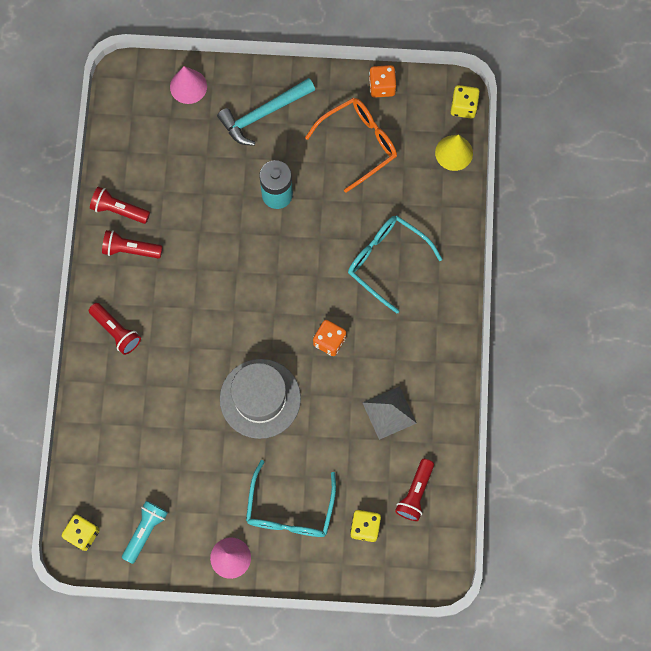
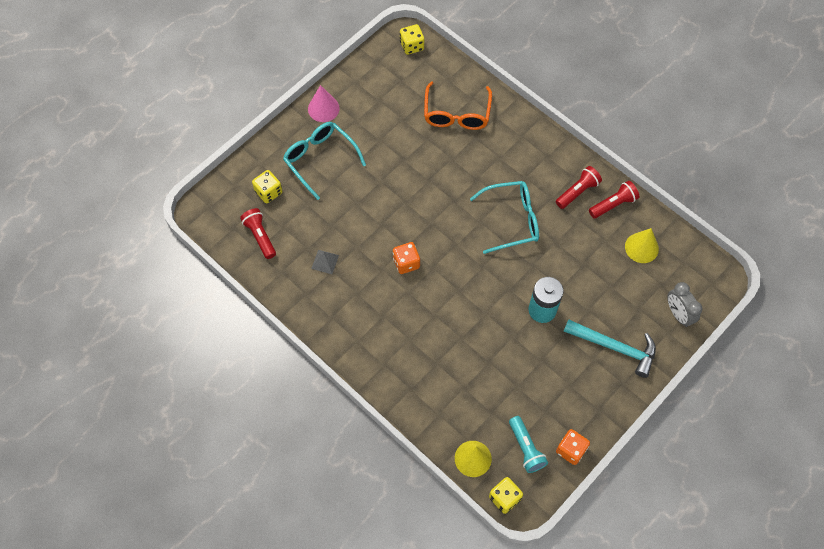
camera: 130 degrees right, 10 degrees down
(116, 331) = (526, 146): red flashlight -> none
(145, 157) = (641, 247): none -> yellow cone
(145, 531) = (382, 77): turquoise flashlight -> turquoise flashlight (526, 448)
(188, 86) = (678, 314): pink cone -> grey clock
(260, 398) = (406, 194): grey hat -> none
(263, 114) = (615, 348): turquoise hammer -> turquoise hammer turned 105 degrees clockwise
(359, 143) = (536, 396): orange glasses -> orange glasses (456, 114)
(386, 261) = (430, 343): turquoise glasses -> turquoise glasses (512, 220)
(389, 412) = (325, 262): grey pyramid -> grey pyramid, size x0.62

